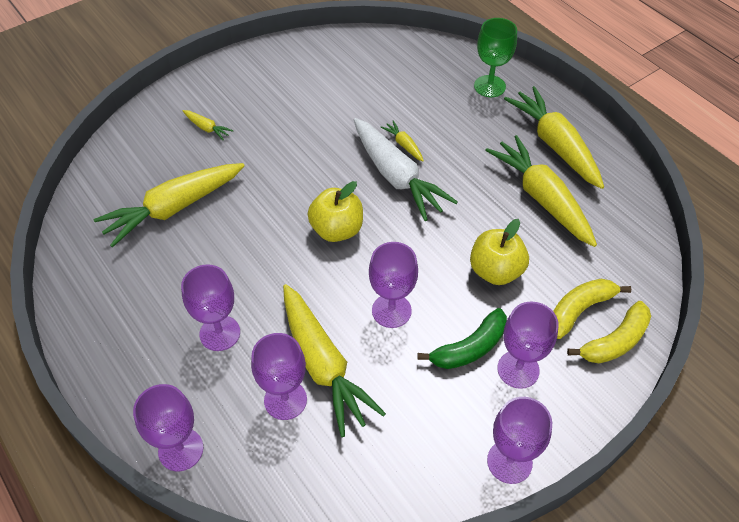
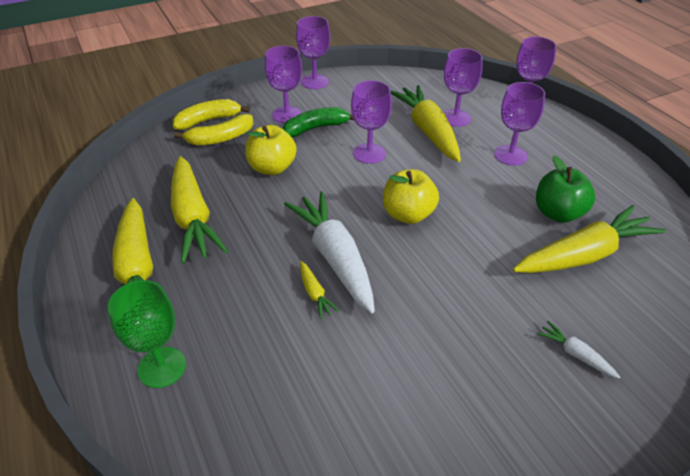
camera: 170 degrees left, 10 degrees down
(185, 252) = (558, 213): none -> green apple
(207, 128) = (575, 354): yellow carrot -> white carrot

